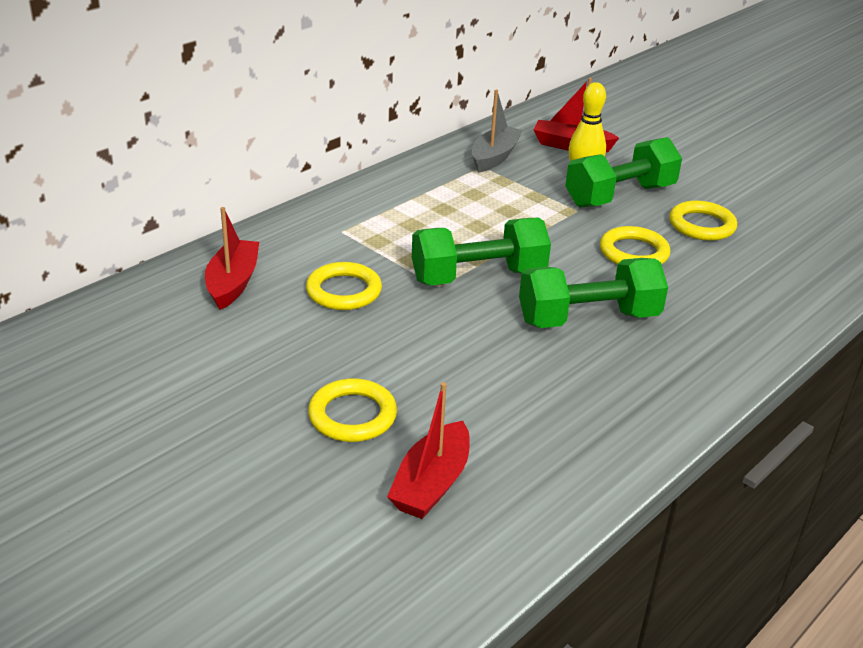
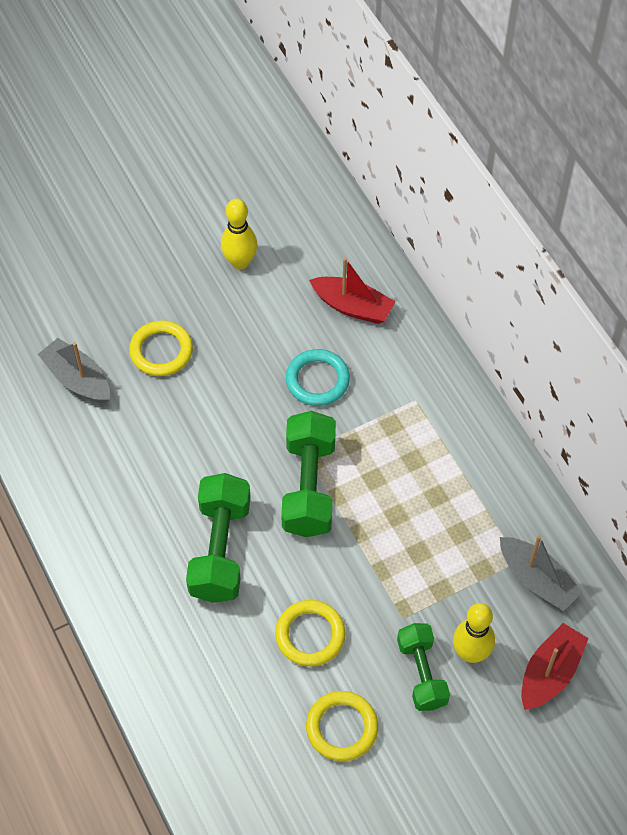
camera: 110 degrees right, 25 degrees up
(185, 376) = (240, 262): none -> yellow bowling pin
(344, 291) = (317, 380): yellow ring -> turquoise ring
(431, 484) = (77, 379): red boat -> grey boat
(620, 196) = (421, 673): green dumbbell -> green dumbbell, size x0.65

